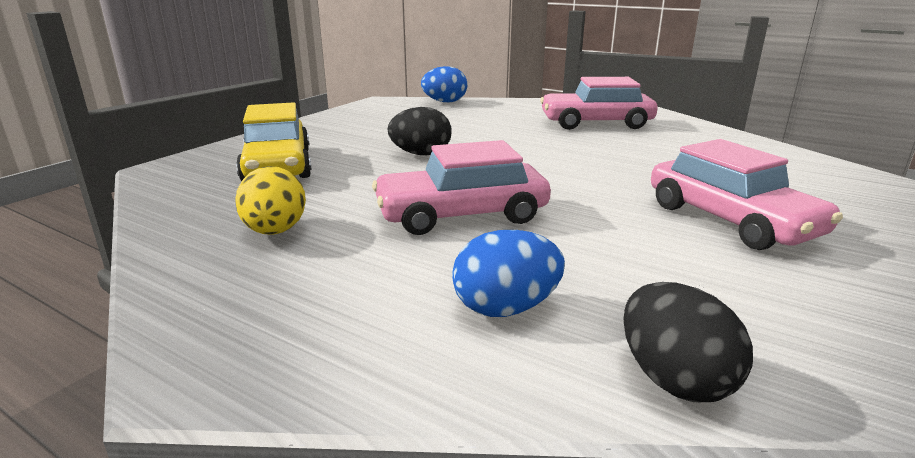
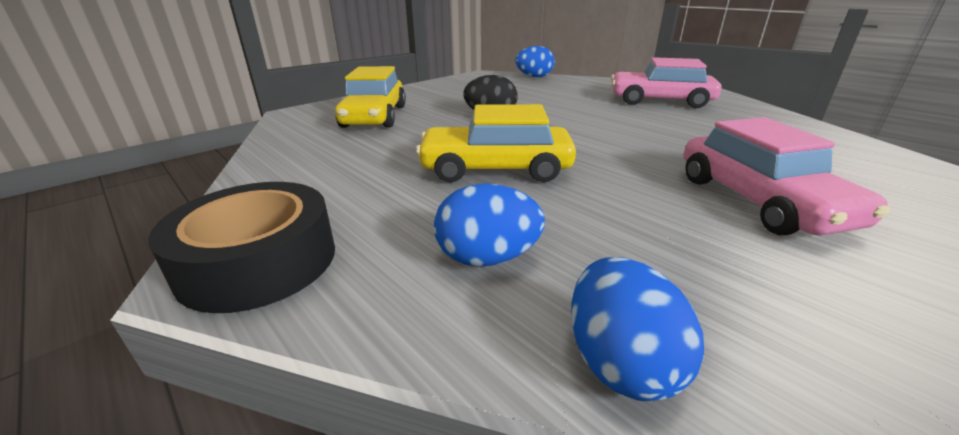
camera: 15 degrees right, 5 degrees up
(252, 348) = (258, 261): none -> black tape
(275, 231) = (339, 167): yellow egg -> none
(461, 214) = (495, 168): pink car -> yellow car
(674, 379) = (620, 362): black egg -> blue egg

